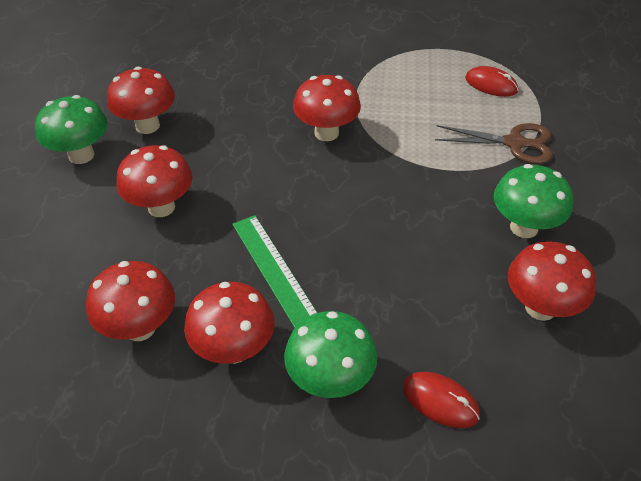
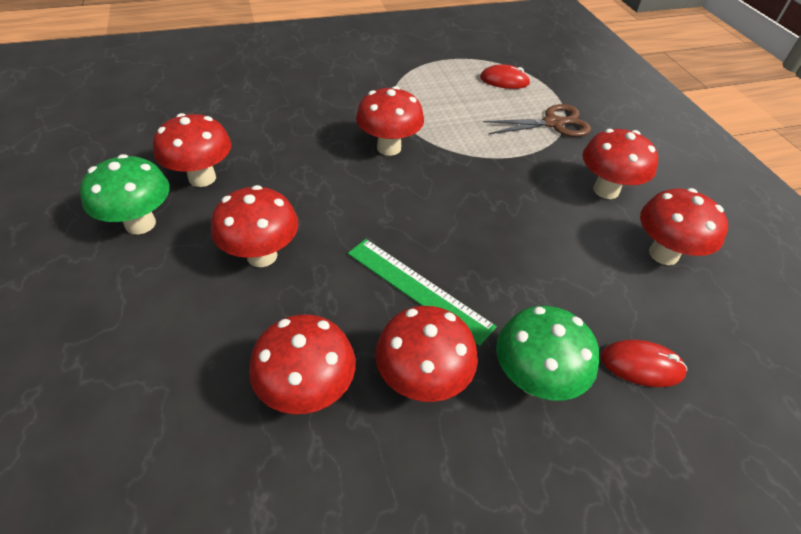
camera: 25 degrees left, 0 degrees up
(524, 227) = (606, 190): green mushroom -> red mushroom

